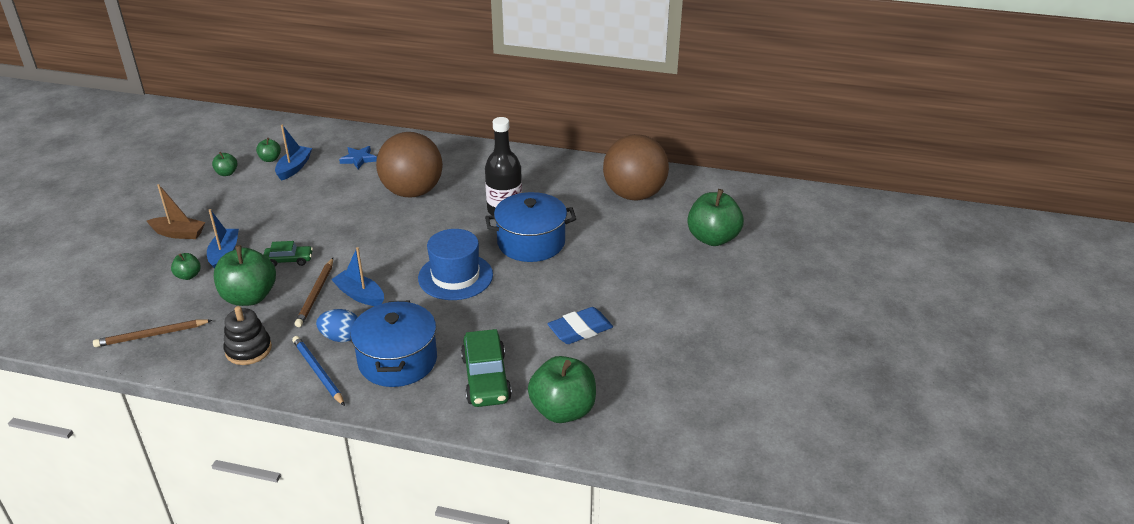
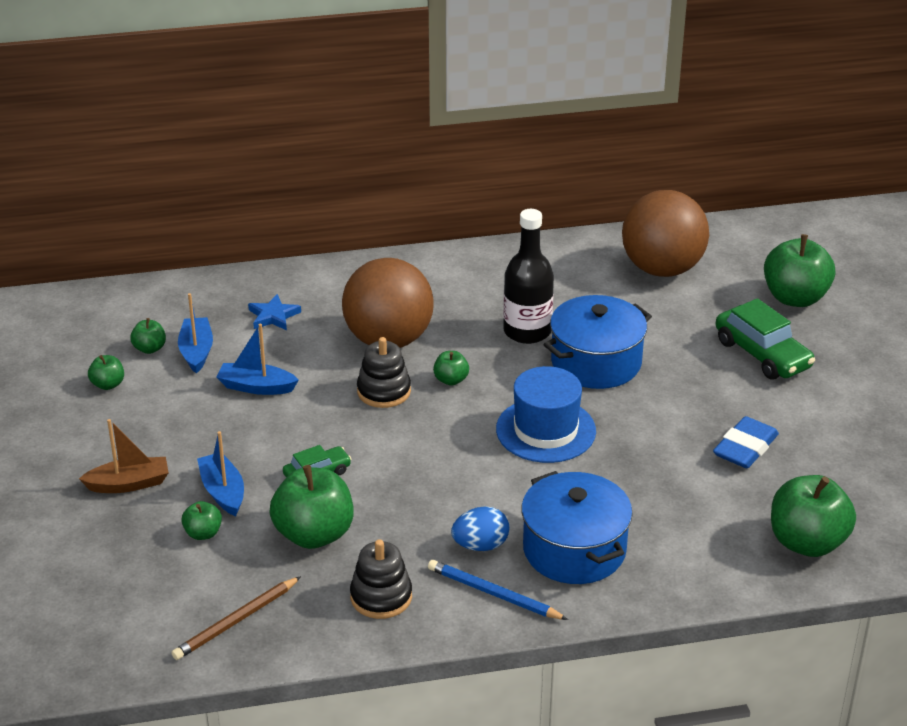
camera: 25 degrees left, 0 degrees up
(316, 294) = (396, 504): brown pencil -> none
(360, 295) = (452, 488): blue boat -> blue boat (256, 387)
(378, 222) = (384, 391): none -> black stacking toy
(426, 227) = (451, 380): none -> green apple
(486, 378) = (693, 536): green car -> green car (762, 354)

